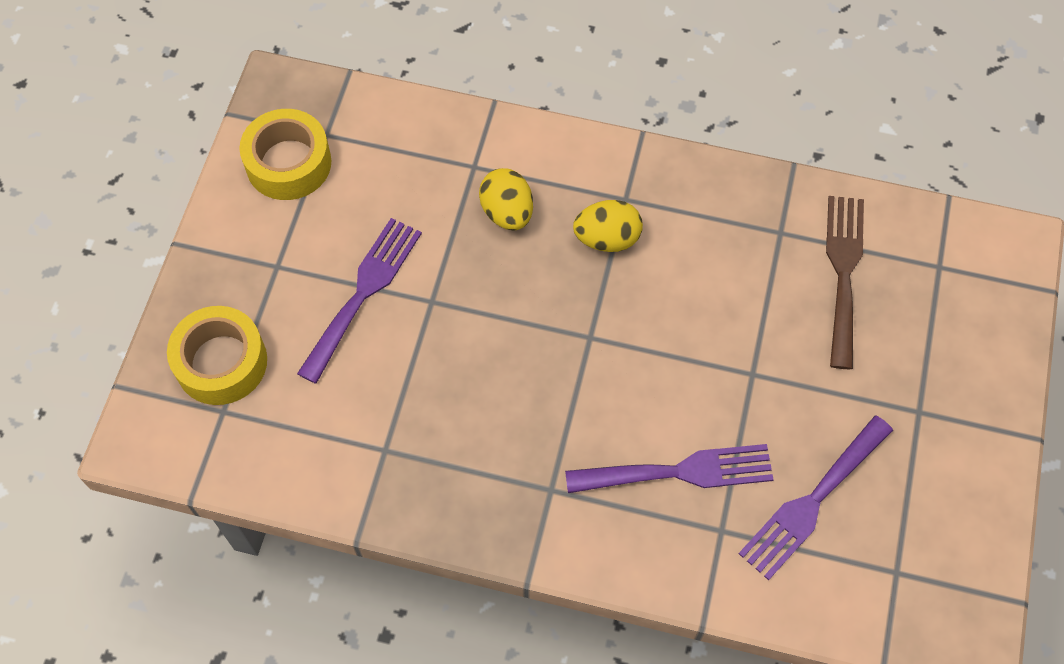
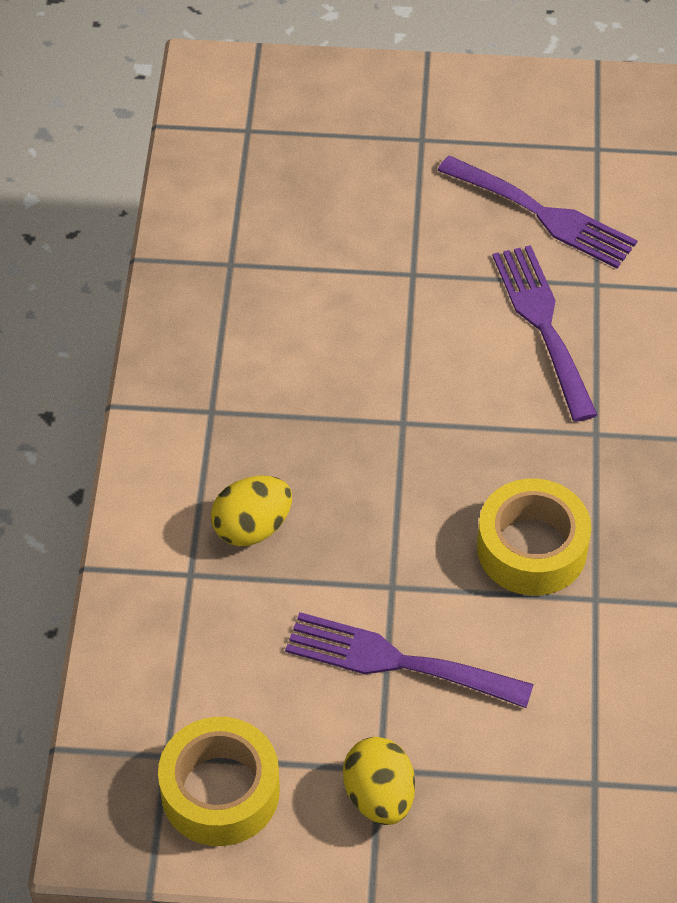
camera: 100 degrees left, 10 degrees down
(221, 362) = (530, 801): yellow tape -> yellow tape (532, 548)
(607, 239) = (270, 422): yellow egg -> yellow egg (379, 796)
(843, 272) = (271, 207): brown fork -> none

